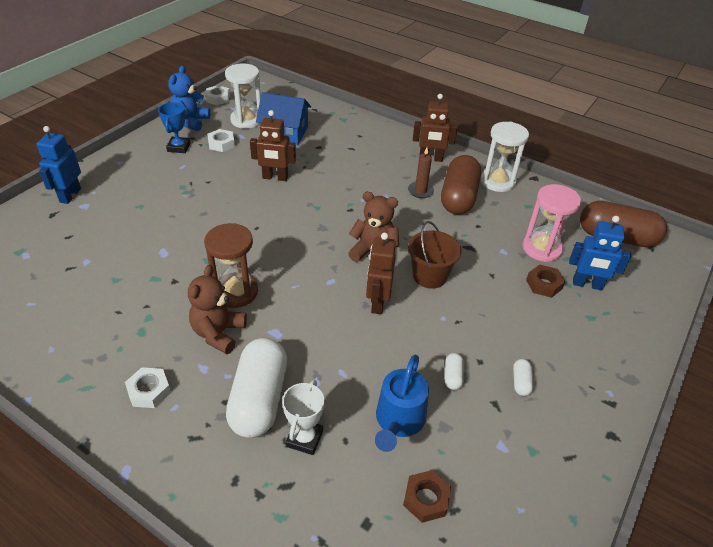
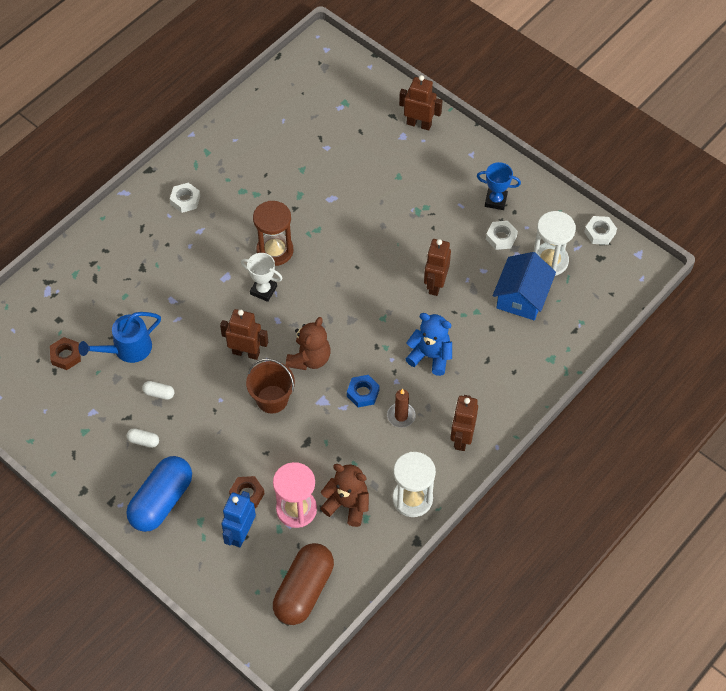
camera: 100 degrees right, 15 degrees up
(70, 195) = (419, 124): blue robot -> brown robot
(191, 122) = (547, 209): blue teddy bear -> blue teddy bear (430, 356)
(218, 333) = (231, 239): brown teddy bear -> brown teddy bear (347, 505)
(259, 399) = (164, 265): white capsule -> none
(304, 438) = (126, 290): white trophy -> white trophy (263, 290)
(398, 421) = (127, 349): blue watering can -> blue watering can turned 60 degrees counterclockwise
(404, 215) = (363, 393): none -> blue nut
(458, 197) = (386, 451): brown capsule -> none
(586, 353) = (161, 501): none -> blue capsule

